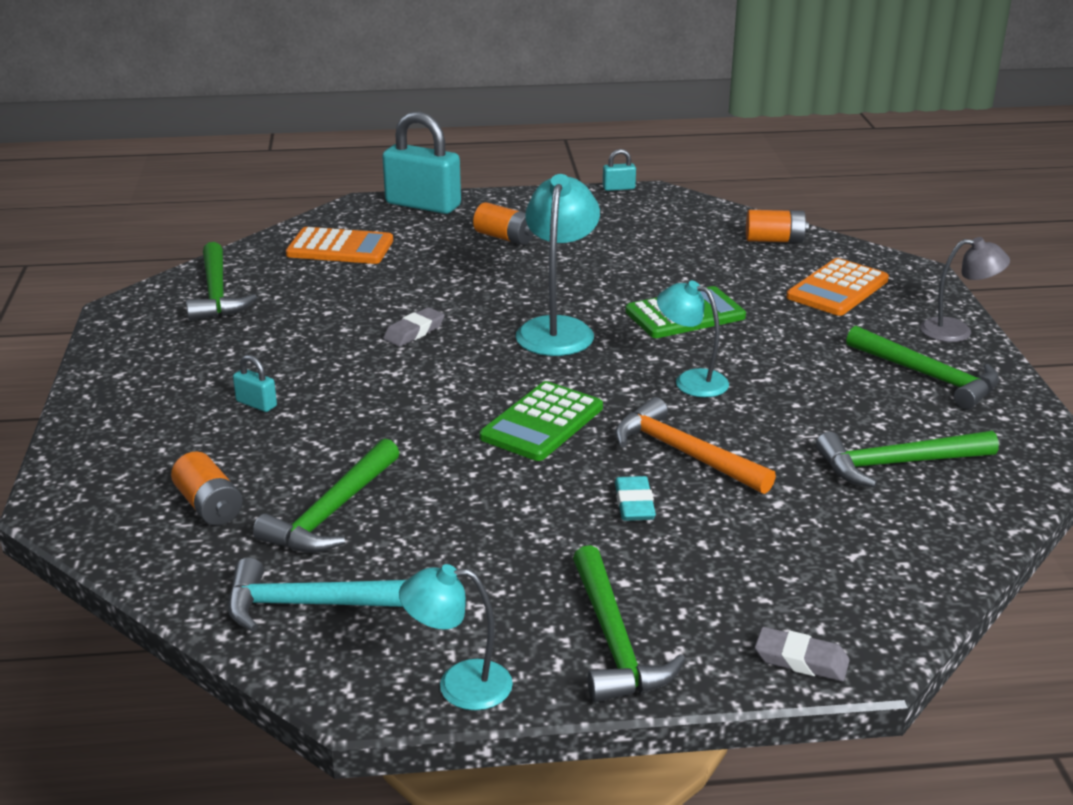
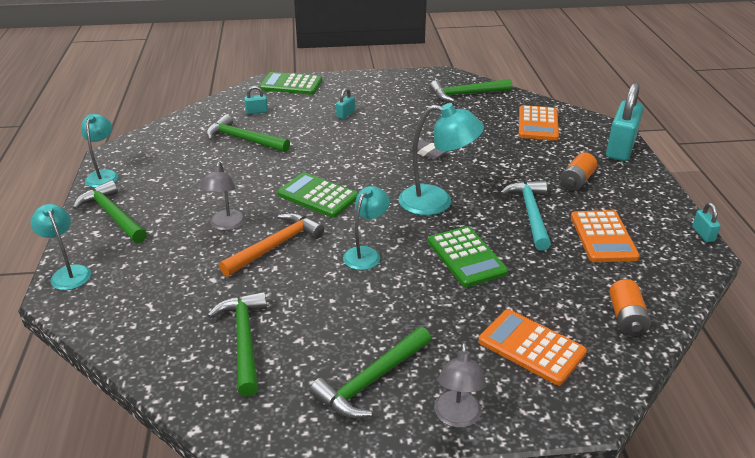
camera: 90 degrees right, 5 degrees up
(89, 471) = (291, 84): none -> green calculator
(209, 506) = (256, 111): orange battery -> turquoise padlock
(316, 605) = (174, 140): turquoise hammer -> turquoise hammer (530, 214)
(614, 641) = (113, 215): green hammer -> green hammer turned 60 degrees clockwise
(630, 235) = (603, 237): none -> orange calculator
(634, 504) = (226, 225): turquoise eraser -> grey lamp
(801, 660) = (68, 273): grey eraser -> turquoise lamp

